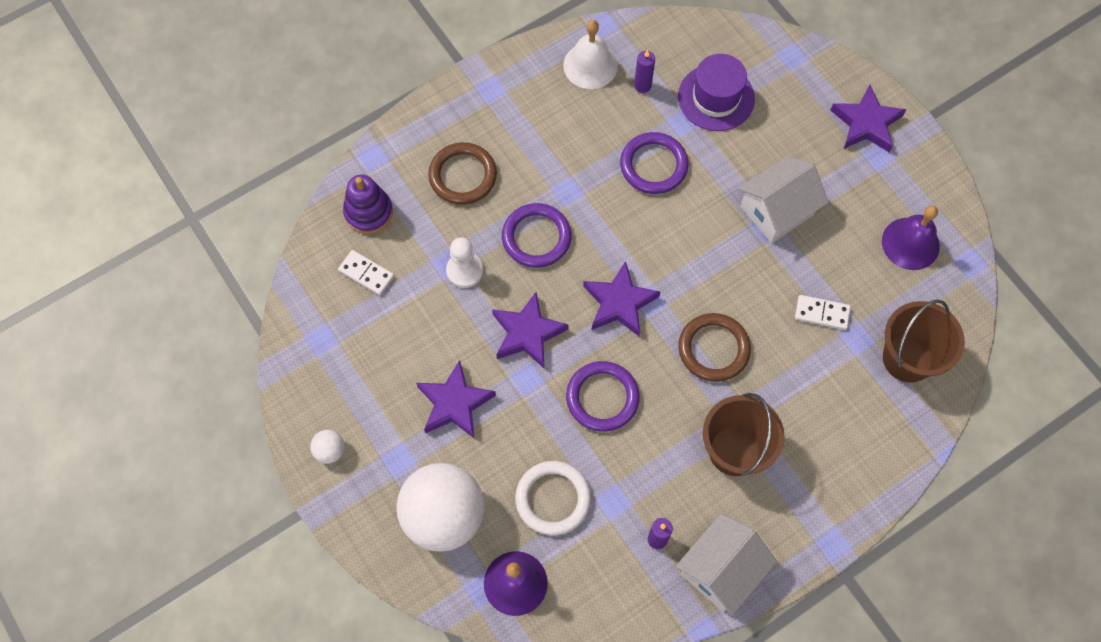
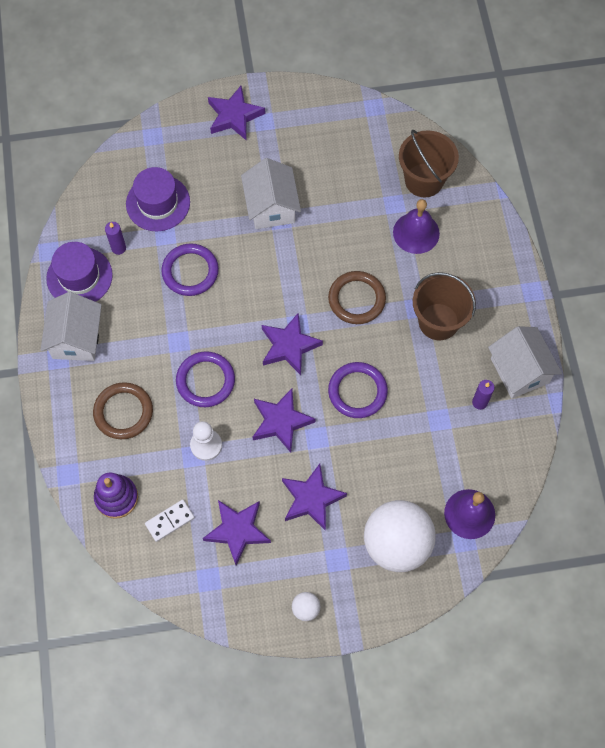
camera: 65 degrees left, 0 degrees up
(385, 344) = (237, 531): none -> purple star
(521, 95) = (76, 338): none -> white house
(553, 499) = (418, 460): white ring -> none
(590, 65) = (79, 277): white bell -> purple hat
(822, 313) = (365, 217): white domino -> none
(910, 243) = (341, 135): purple bell -> purple bell (416, 233)

